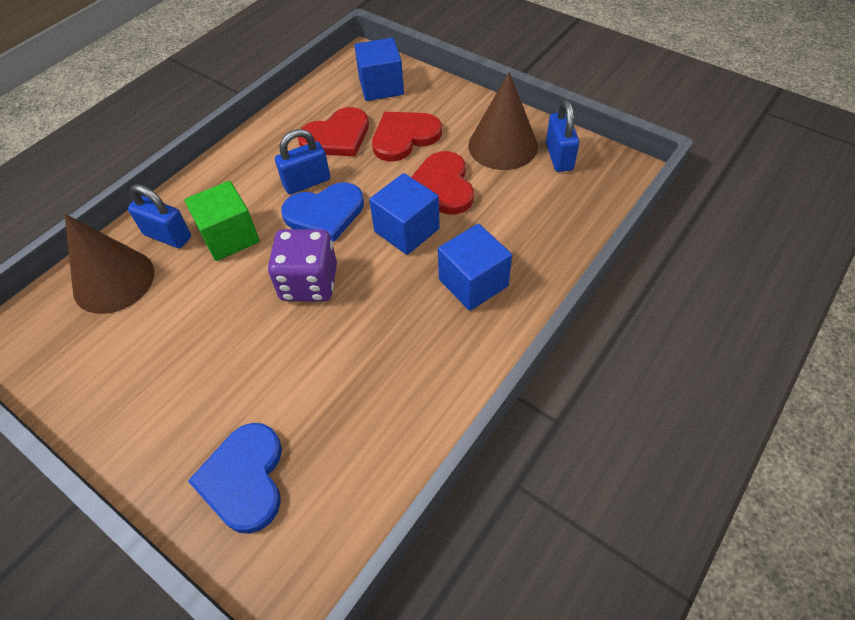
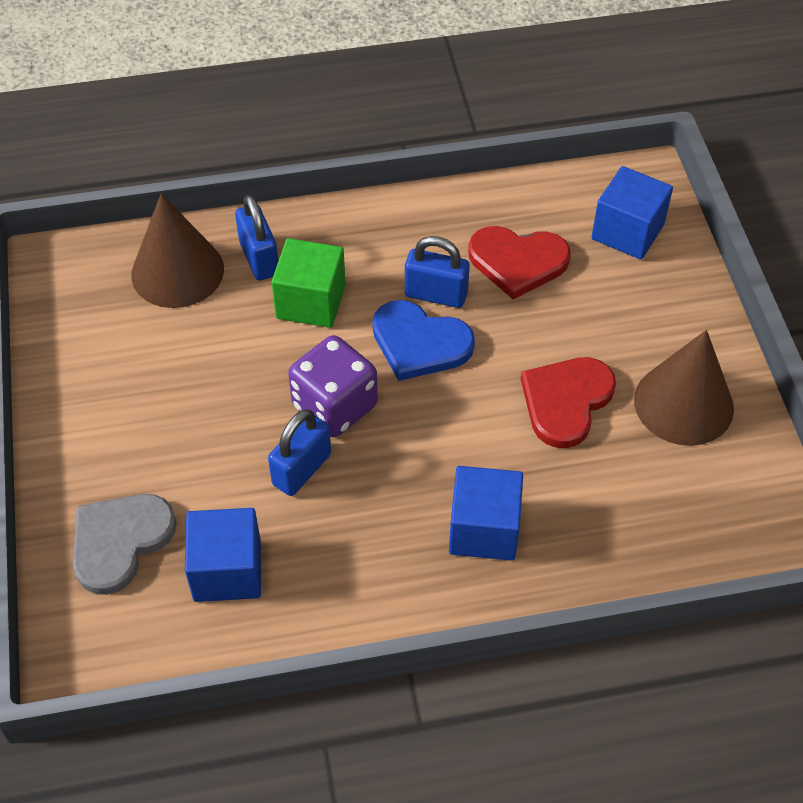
camera: 40 degrees right, 0 degrees up
(244, 479) = (120, 541): blue heart -> grey heart
(404, 137) = (587, 314): red heart -> none
(406, 230) = (478, 423): blue cube -> blue cube (227, 570)
(559, 157) = (732, 465): blue padlock -> blue padlock (302, 469)

